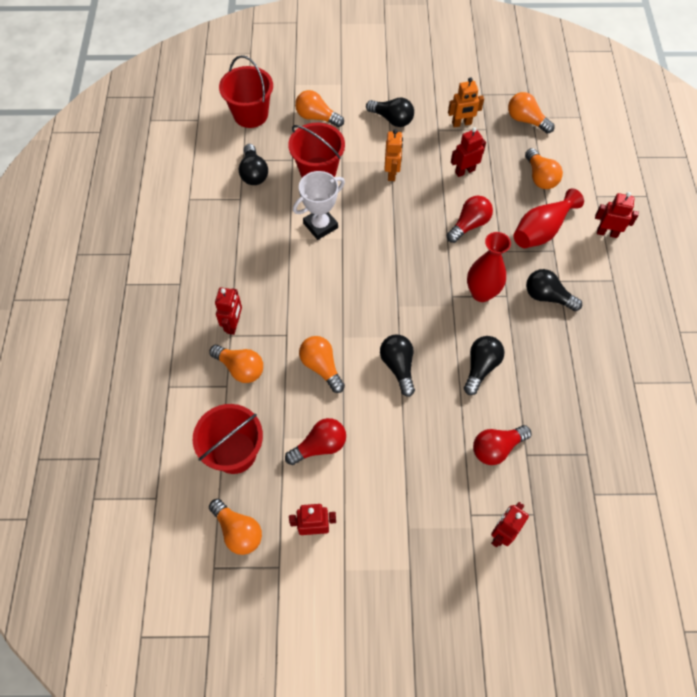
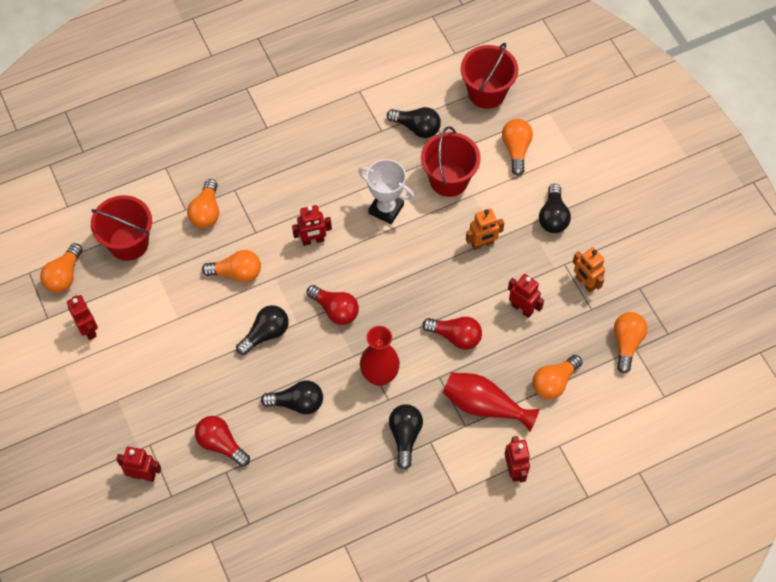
camera: 65 degrees right, 0 degrees up
(233, 324) = (246, 187): red robot -> red robot (313, 240)
(254, 173) = (417, 128): black light bulb -> black light bulb turned 120 degrees counterclockwise
(320, 446) = (161, 303): red light bulb -> red light bulb (335, 310)
(321, 366) = (237, 273): orange light bulb -> orange light bulb turned 60 degrees clockwise

